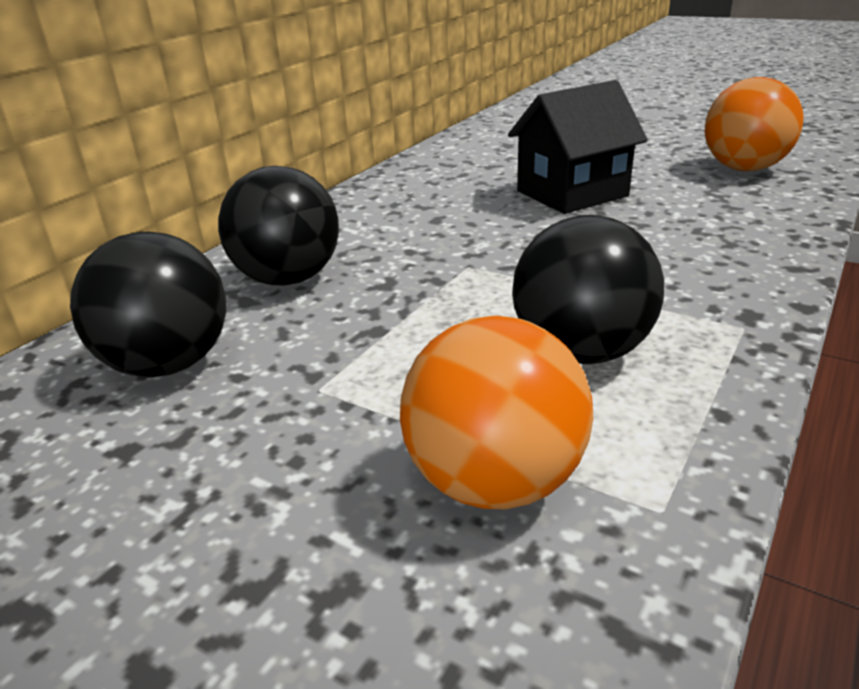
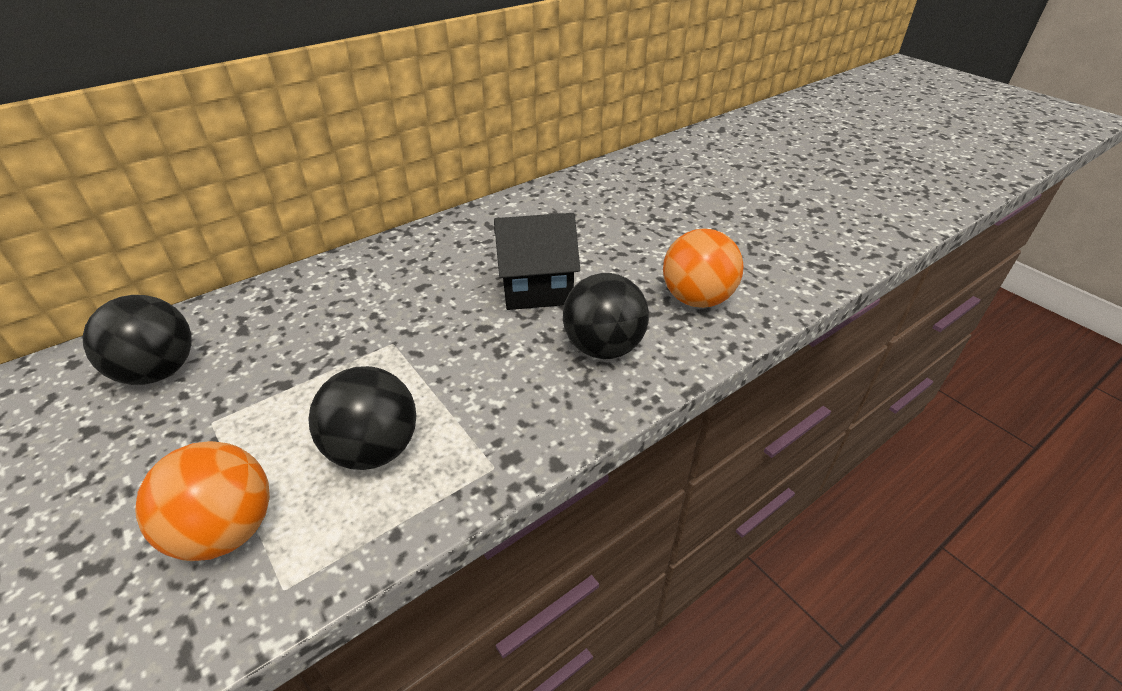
camera: 20 degrees right, 10 degrees up
(288, 279) = (280, 318): black ball -> black ball (603, 347)

